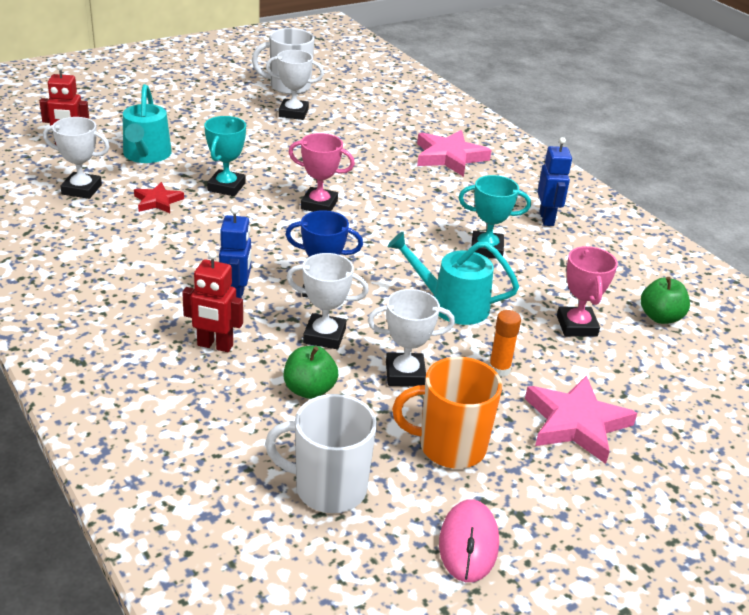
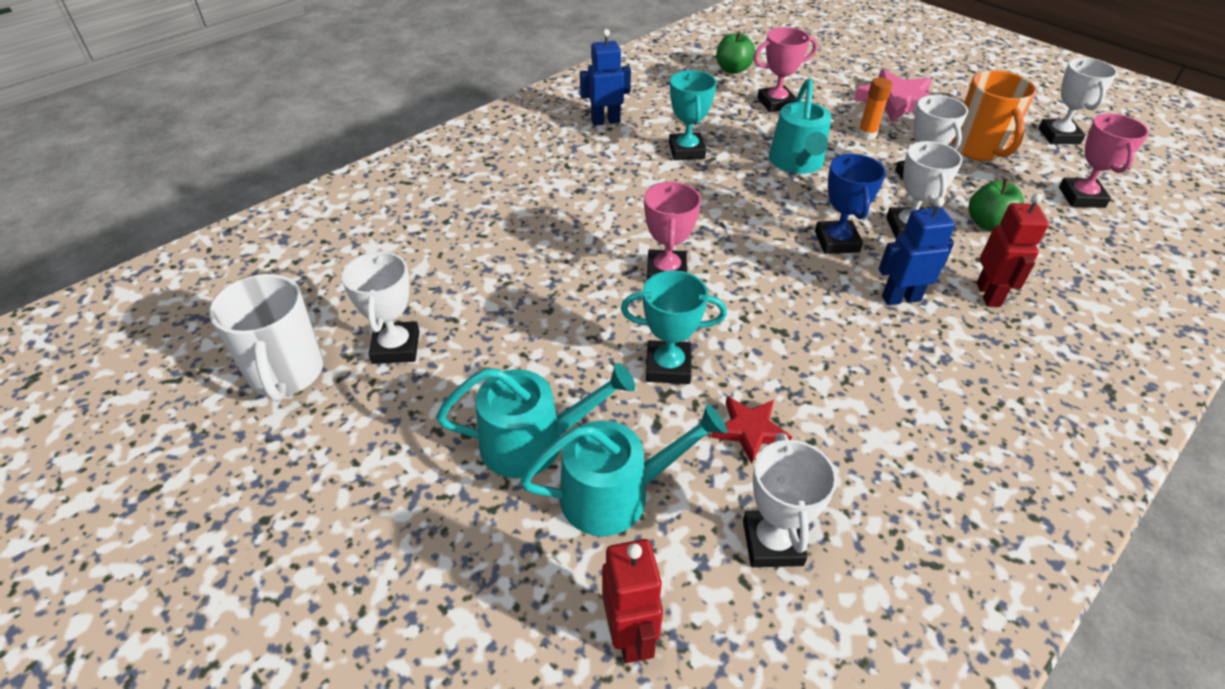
camera: 100 degrees left, 10 degrees up
(197, 139) = (532, 442): none -> turquoise watering can
(328, 488) = (1081, 197): white mug -> pink trophy
(449, 157) = (492, 188): pink star -> none
(468, 543) = (1059, 136): pink mouse -> white trophy

